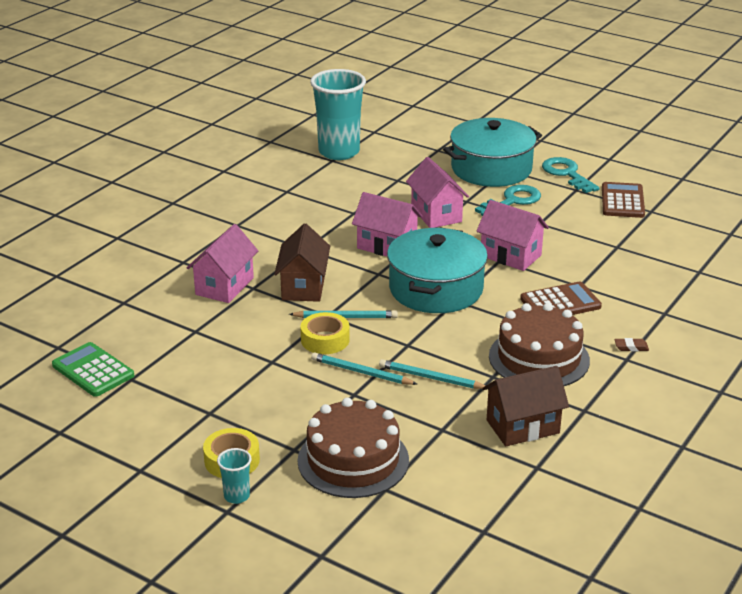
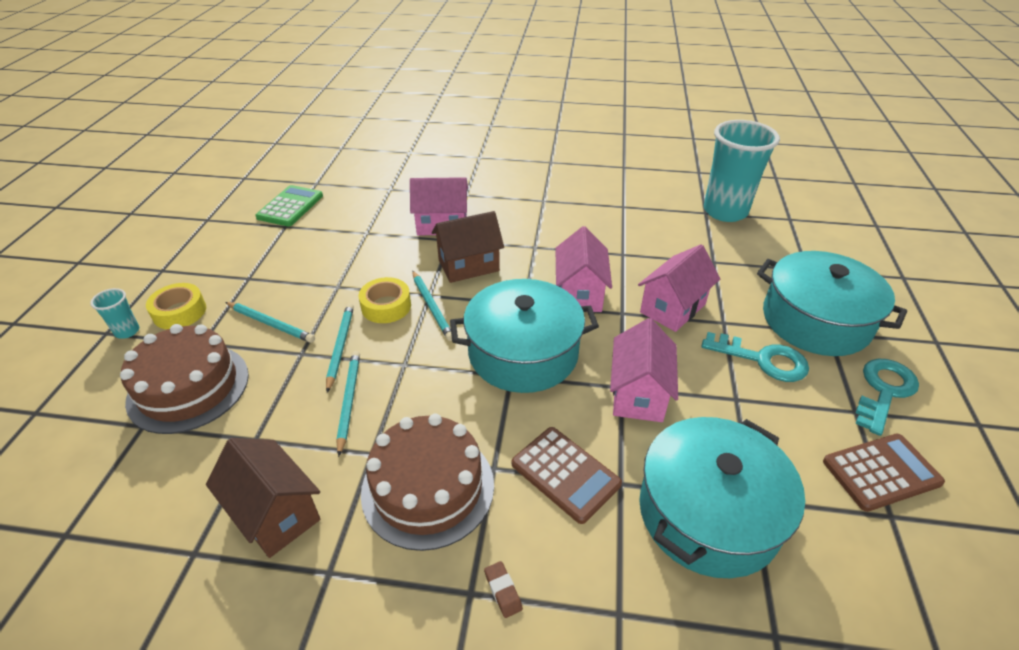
camera: 65 degrees right, 10 degrees up
(298, 406) = (271, 323): none -> turquoise pencil
(618, 264) = (708, 513): none -> turquoise pot

